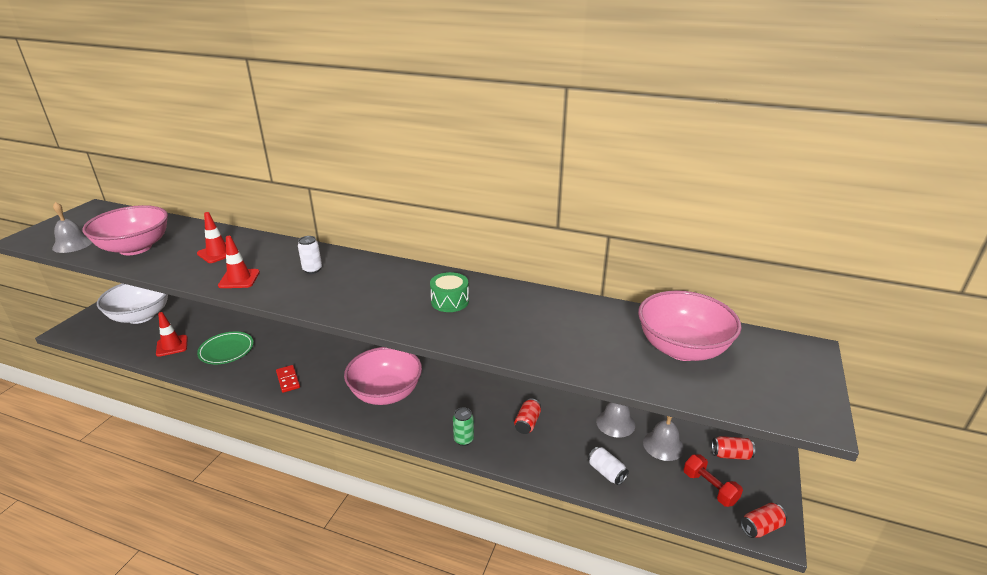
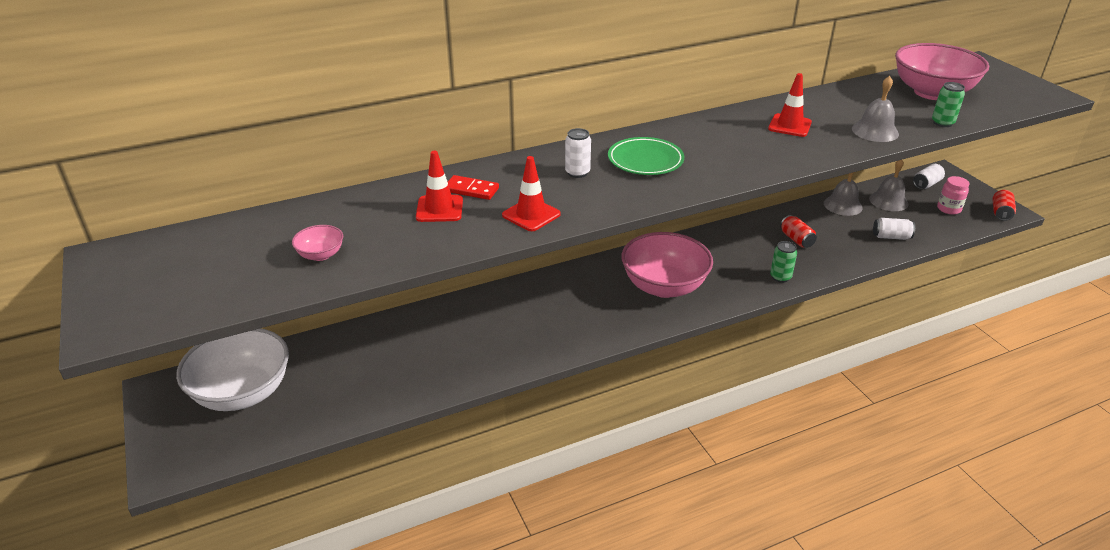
camera: 45 degrees left, 5 degrees up
(73, 244) = (213, 296): grey bell -> grey bell (875, 131)
(135, 248) = (321, 255): pink bowl -> pink bowl, size x0.42
(172, 346) = (362, 389): red traffic cone -> red traffic cone (789, 126)
(226, 350) = (438, 352): green plate -> green plate (645, 160)
(288, 380) = (560, 332): red domino -> red domino (471, 190)
(450, 301) = (745, 137): green drum -> none
(625, 376) = (942, 123): none -> green can
(709, 488) = (948, 209): red dumbbell -> pink jar
(731, 455) = (926, 184): red can -> white can

